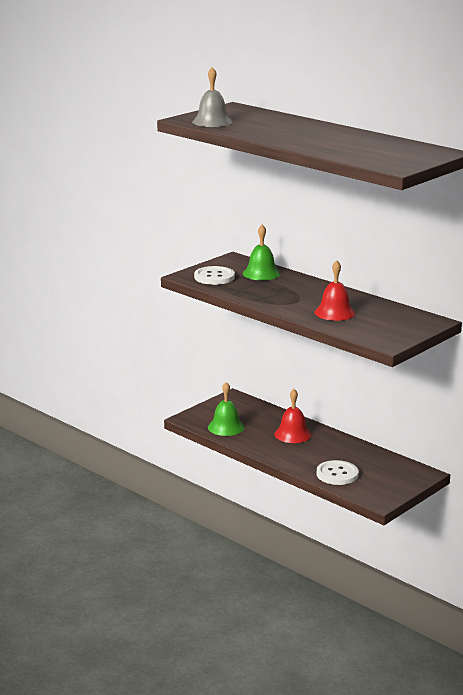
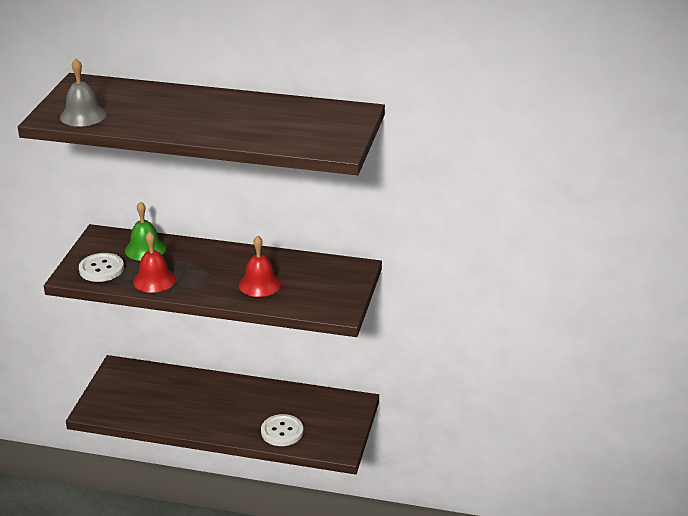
camera: 30 degrees left, 10 degrees up
(226, 427) = (136, 409): green bell -> none
(293, 434) = (207, 396): red bell -> red bell (154, 280)

